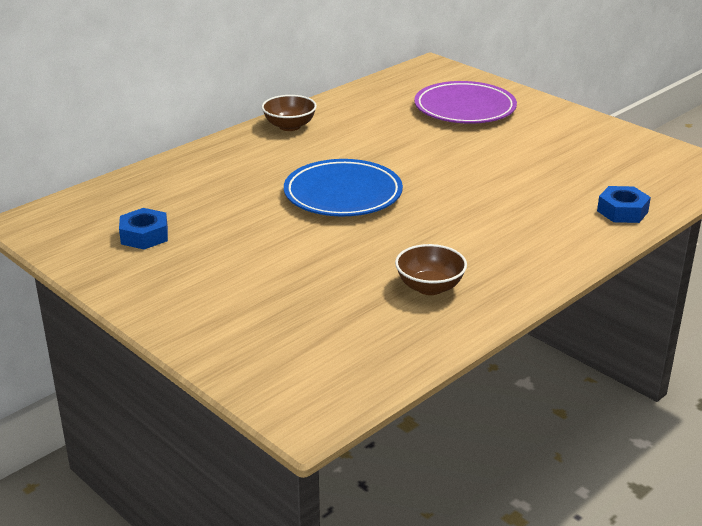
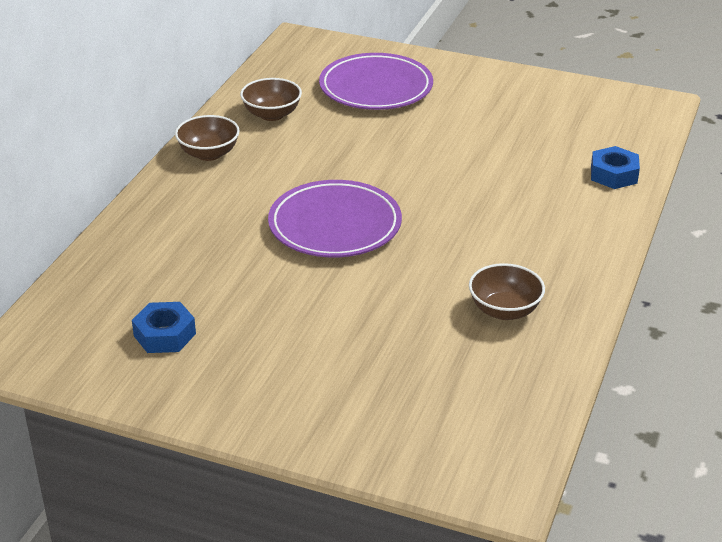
camera: 25 degrees left, 5 degrees up
(343, 194) = (335, 225): blue plate -> purple plate
(363, 110) = (272, 114): none -> brown bowl

